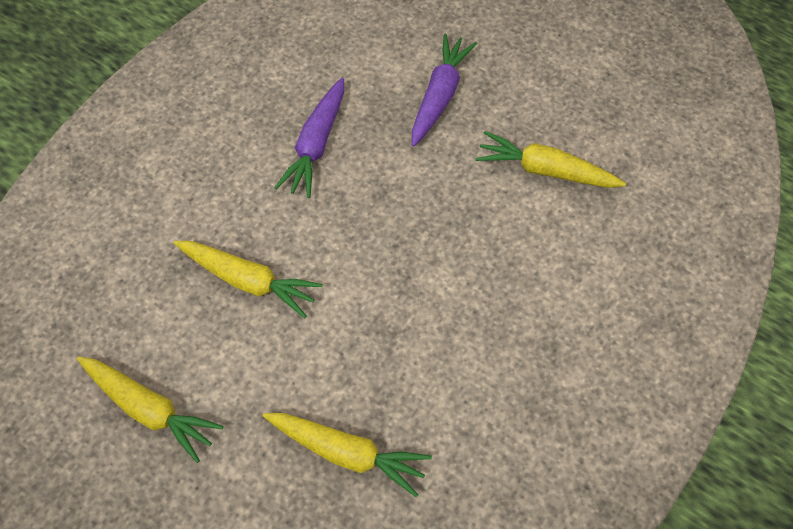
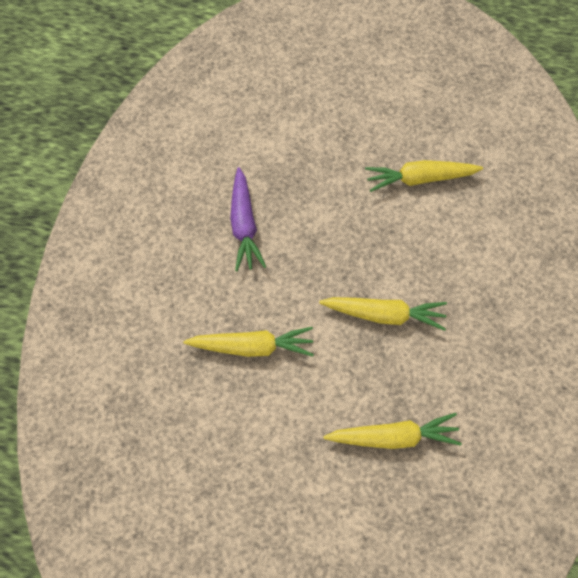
camera: 25 degrees left, 0 degrees up
(149, 409) = (234, 472): yellow carrot -> yellow carrot (384, 315)
(439, 96) = (314, 153): purple carrot -> none

